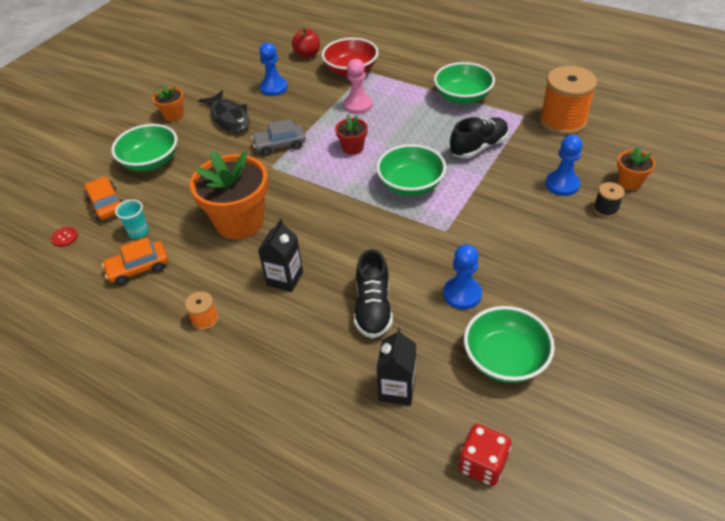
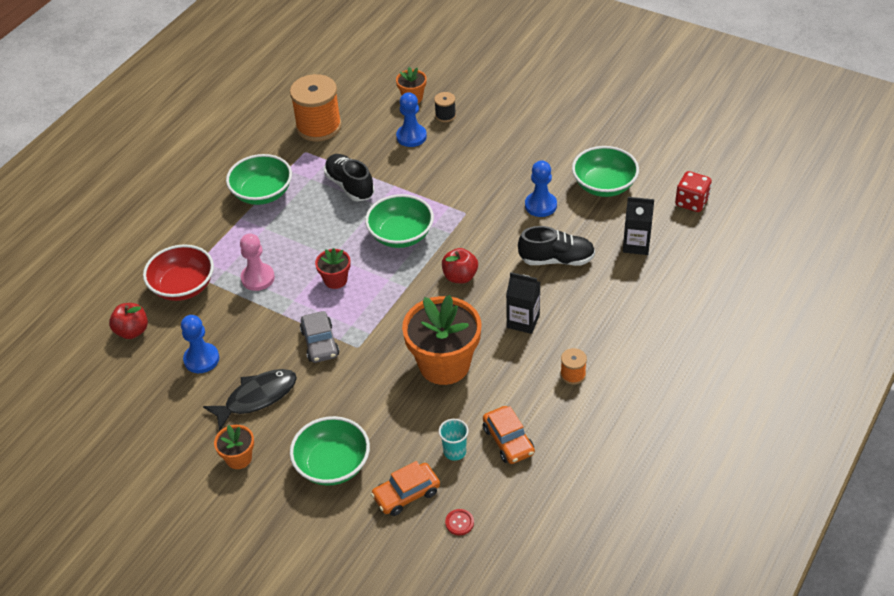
camera: 90 degrees left, 0 degrees up
(352, 229) = (460, 276): none -> red apple

